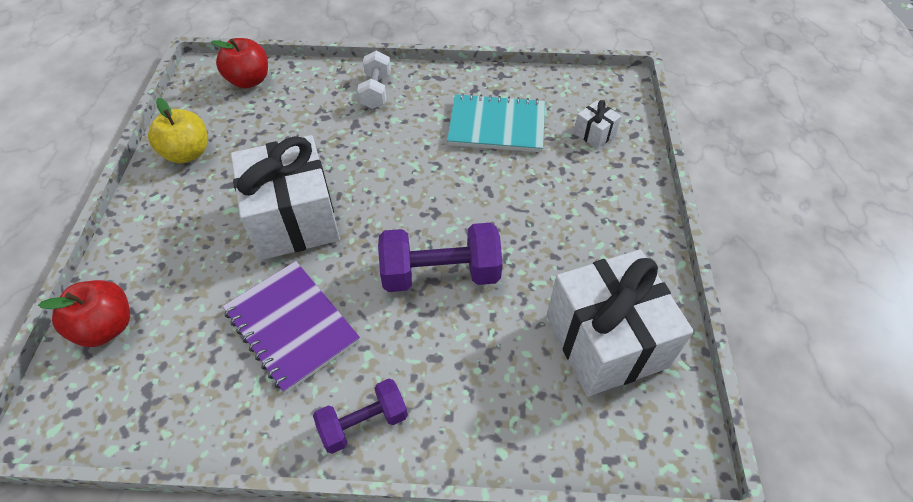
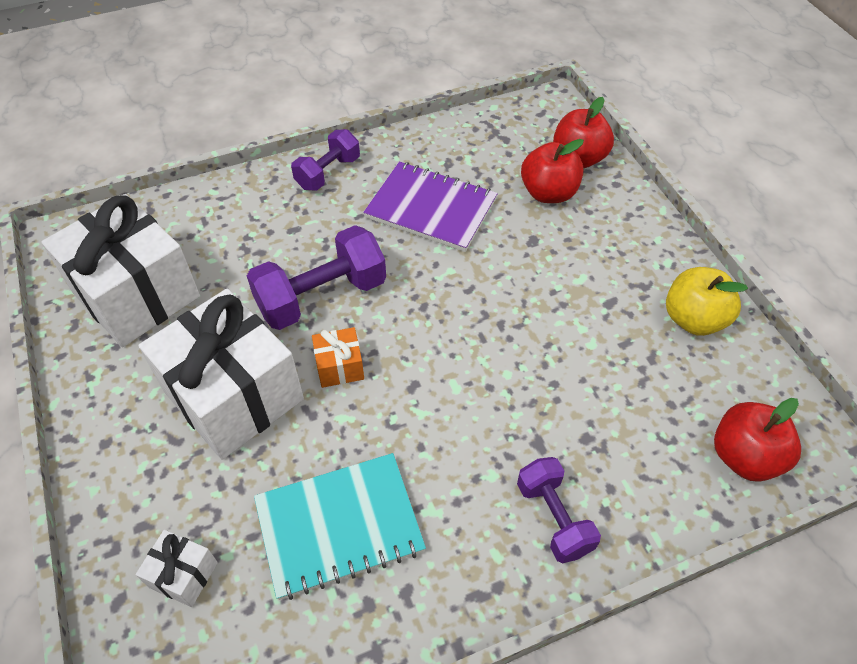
camera: 155 degrees right, 0 degrees up
(174, 298) = (548, 193): none -> red apple
(294, 219) = (507, 293): white gift -> white gift (234, 395)
(376, 91) = (553, 518): white dumbbell -> purple dumbbell
(453, 212) = (339, 367): none -> orange gift

